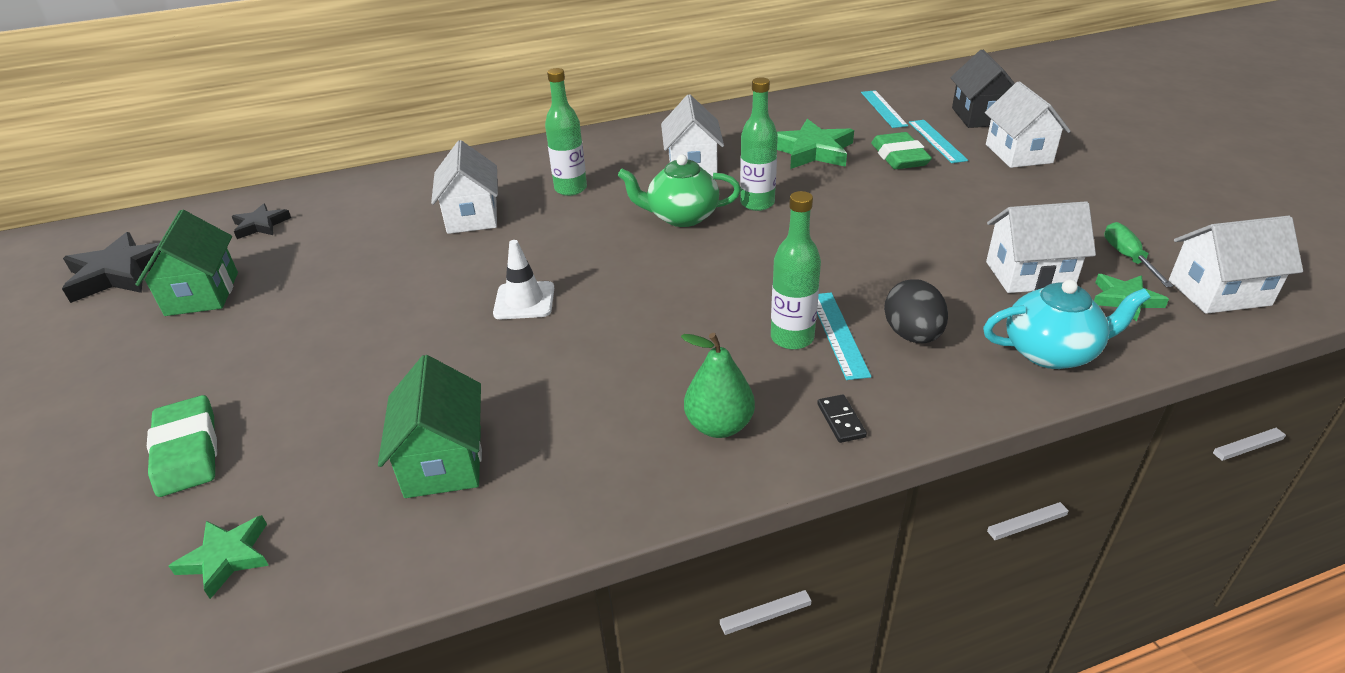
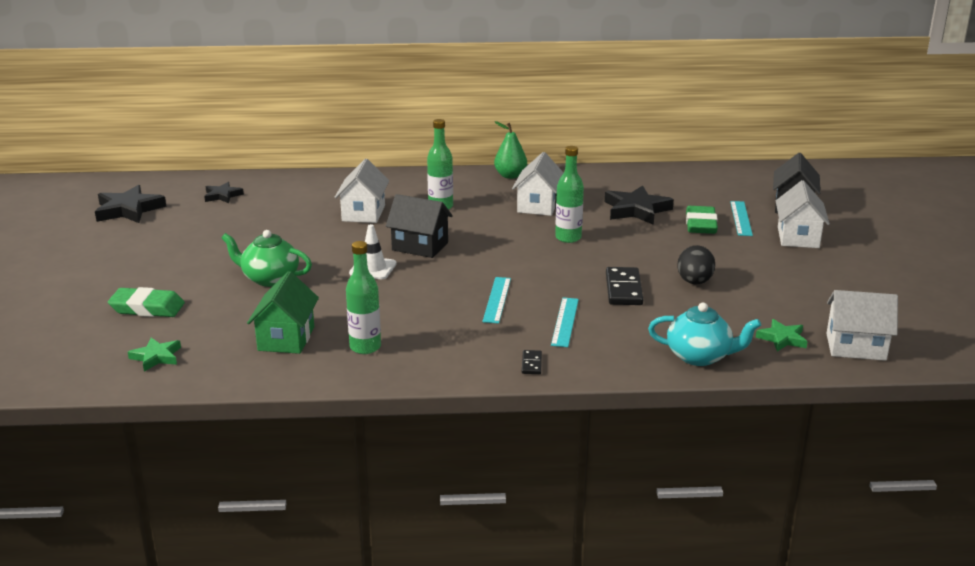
camera: 15 degrees right, 10 degrees down
(187, 451) = (147, 308): green eraser -> green eraser turned 75 degrees counterclockwise
(202, 294) = (175, 230): green house -> none
(573, 252) = (420, 246): none -> black house
(681, 217) = (508, 237): green teapot -> green teapot (269, 279)
(719, 426) = (455, 352): green pear -> green pear (510, 176)
(792, 338) = (533, 318): green bottle -> green bottle (365, 347)
(812, 151) = (636, 210): green star -> black star
(876, 265) = (623, 289): none -> black domino
(883, 108) = (719, 188): turquoise ruler -> turquoise ruler (497, 299)
(912, 335) = (614, 331): black egg -> black egg (694, 282)
(1029, 275) = (727, 313): white house -> none
(1127, 257) = (811, 316): green screwdriver -> none

